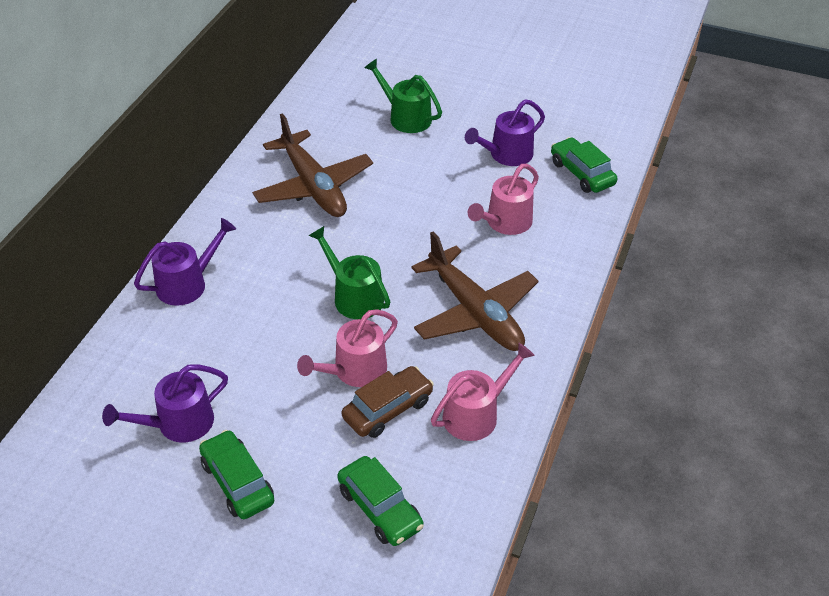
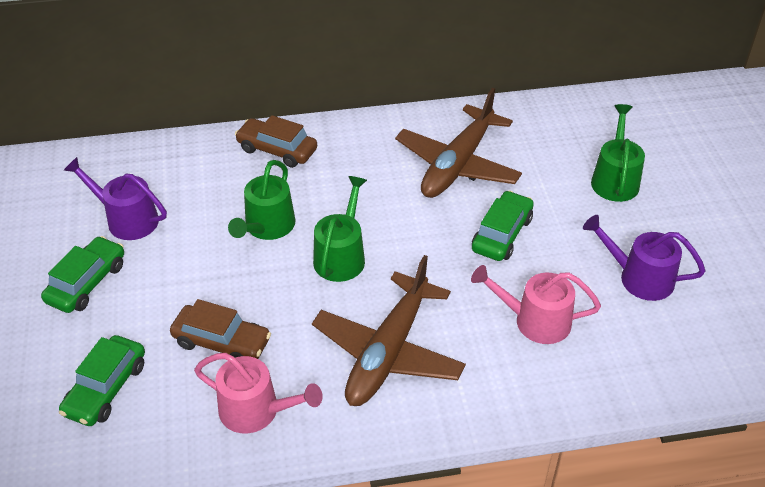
camera: 60 degrees right, 0 degrees up
(187, 284) = (277, 150): purple watering can -> brown car
(279, 329) = (267, 227): none -> green watering can
(354, 371) = (252, 298): pink watering can -> none
(582, 173) = (675, 353): green car -> green car (502, 234)

